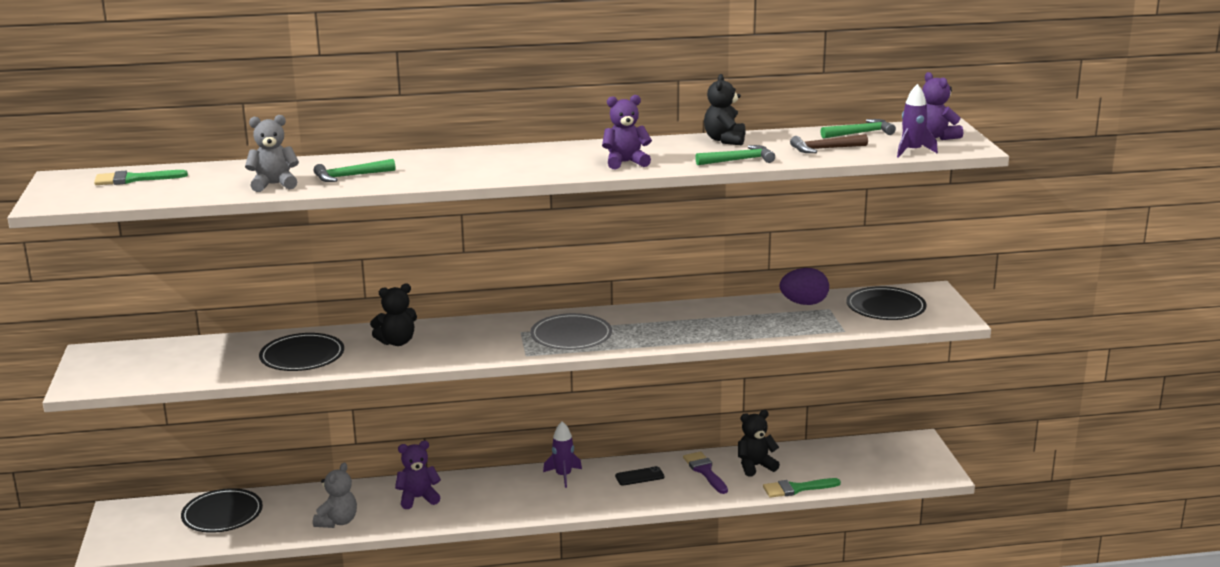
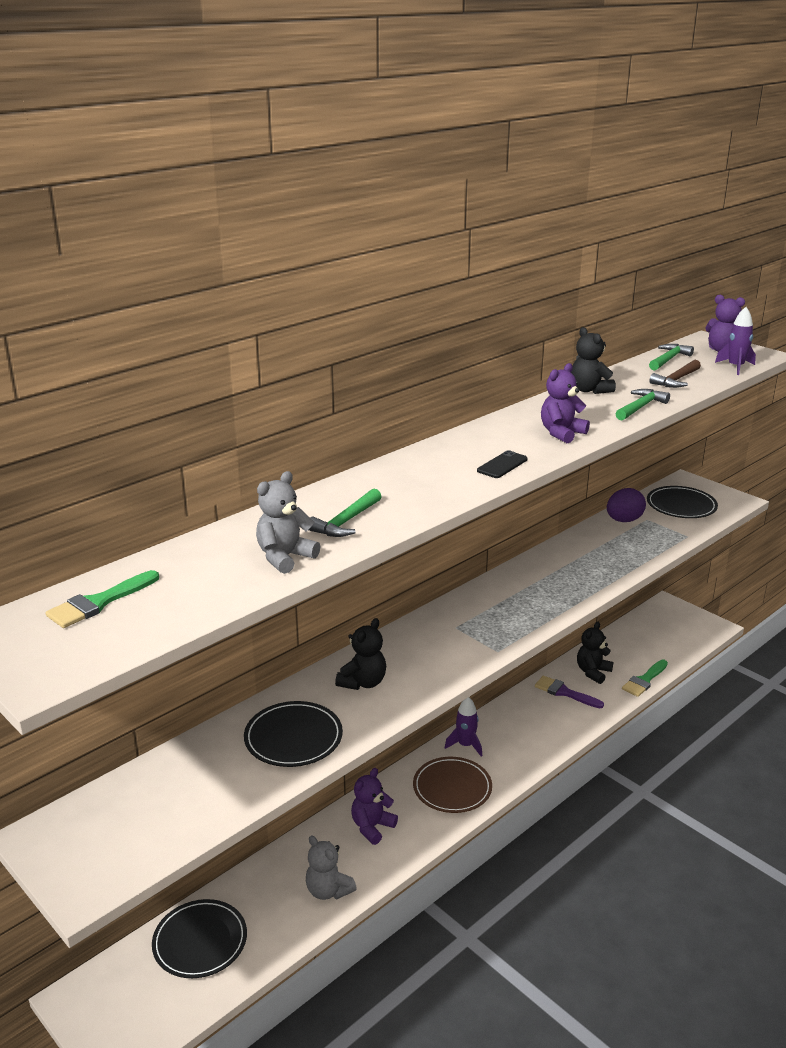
camera: 35 degrees left, 5 degrees up
(337, 522) = (328, 890): grey teddy bear -> grey teddy bear turned 150 degrees clockwise
(512, 498) = (452, 788): none -> brown plate
(571, 336) = (504, 616): grey plate -> none
(639, 476) = (524, 719): black phone -> black phone (502, 465)

